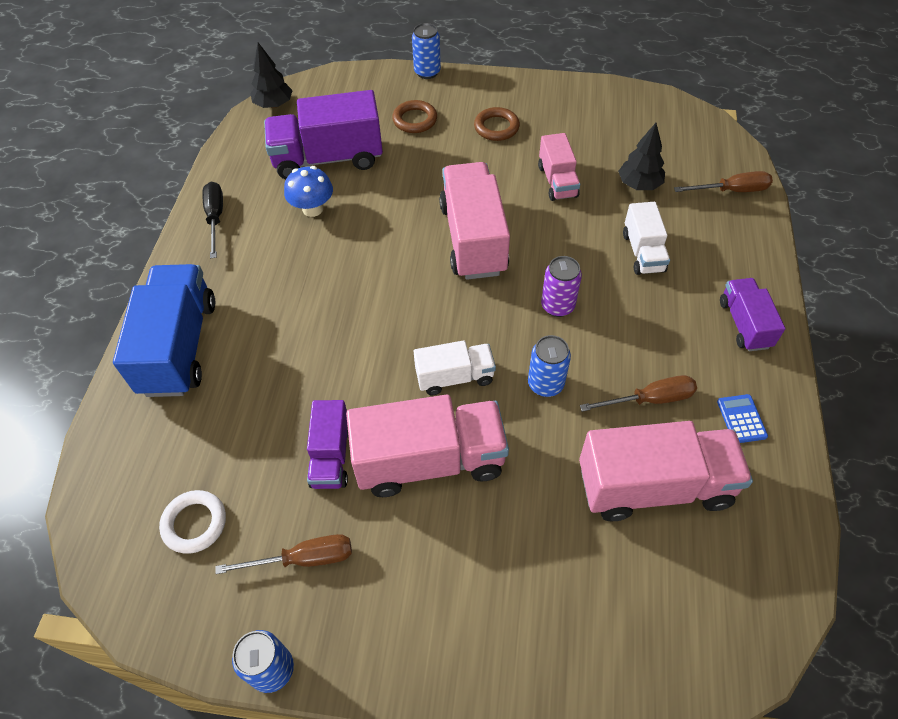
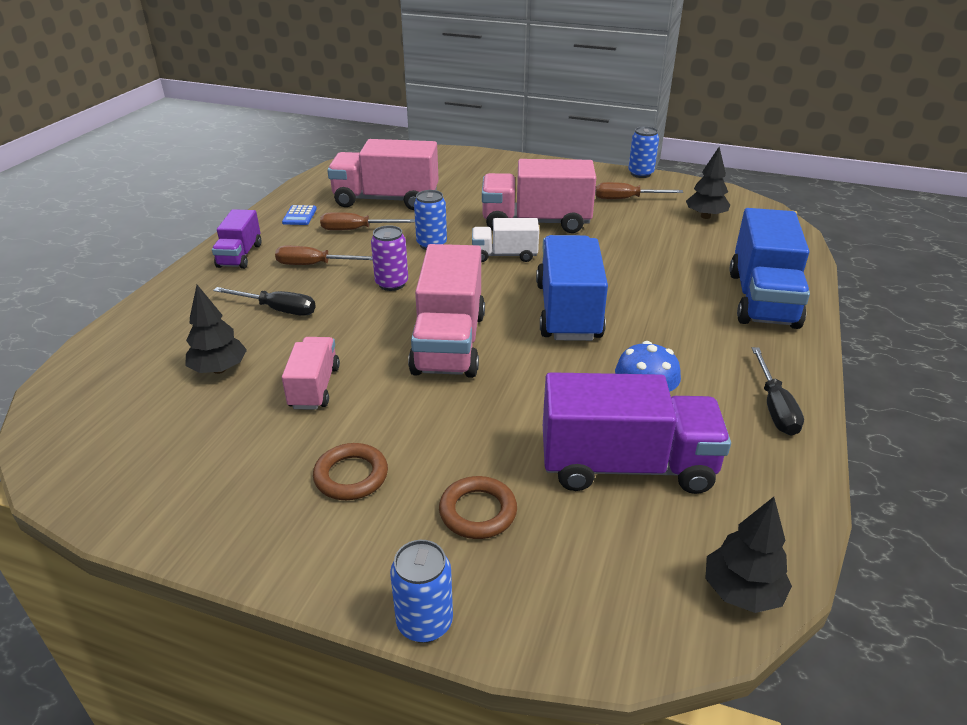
camera: 170 degrees left, 20 degrees down
(194, 523) = (705, 216): white ring -> black tree
(331, 456) = (610, 231): purple truck -> none
(375, 295) = (568, 311): none -> blue truck
(643, 252) = (277, 309): white truck -> black screwdriver
(732, 191) = (122, 348): brown screwdriver -> brown screwdriver (314, 265)

